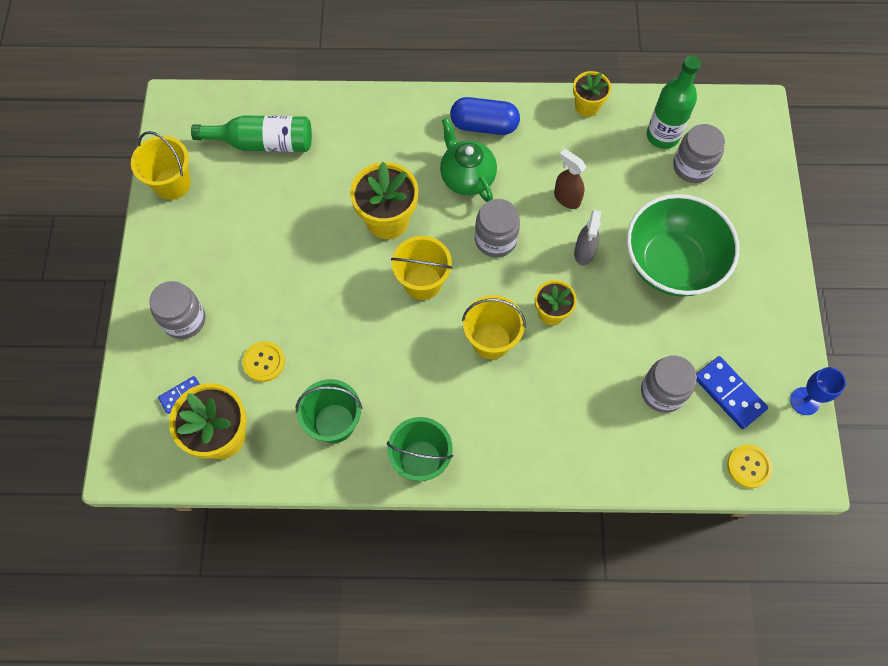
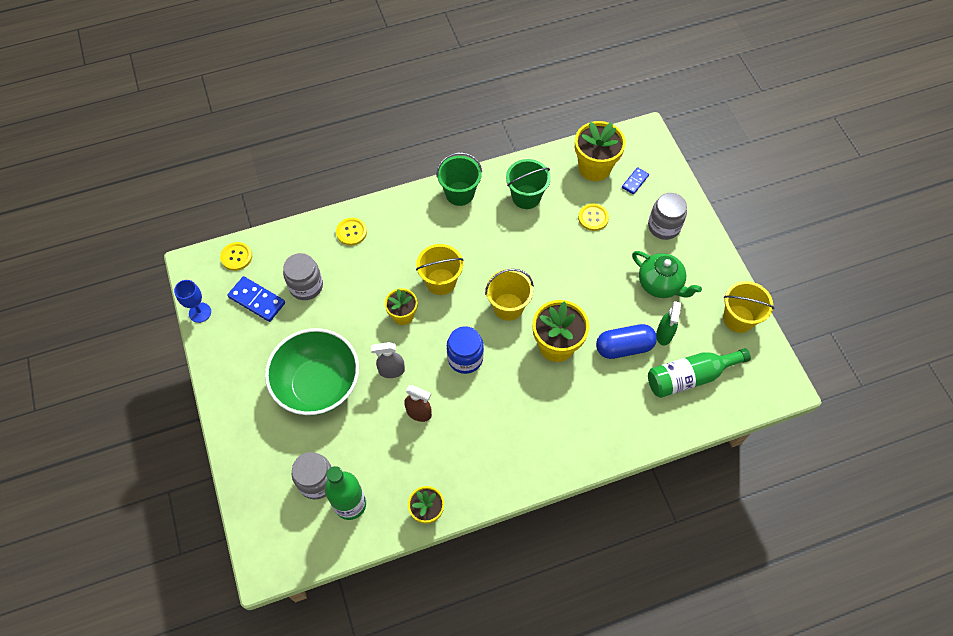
camera: 160 degrees right, 5 degrees down
(263, 193) = (664, 335): none -> green spray bottle
(467, 177) = (509, 404): green teapot -> green teapot (660, 284)
(484, 125) = (513, 459): blue capsule -> blue capsule (624, 347)
(495, 239) = (465, 358): grey jar -> blue jar
(584, 252) = (391, 371): grey spray bottle -> grey spray bottle turned 90 degrees counterclockwise
(586, 451) = (351, 232): none -> yellow button

